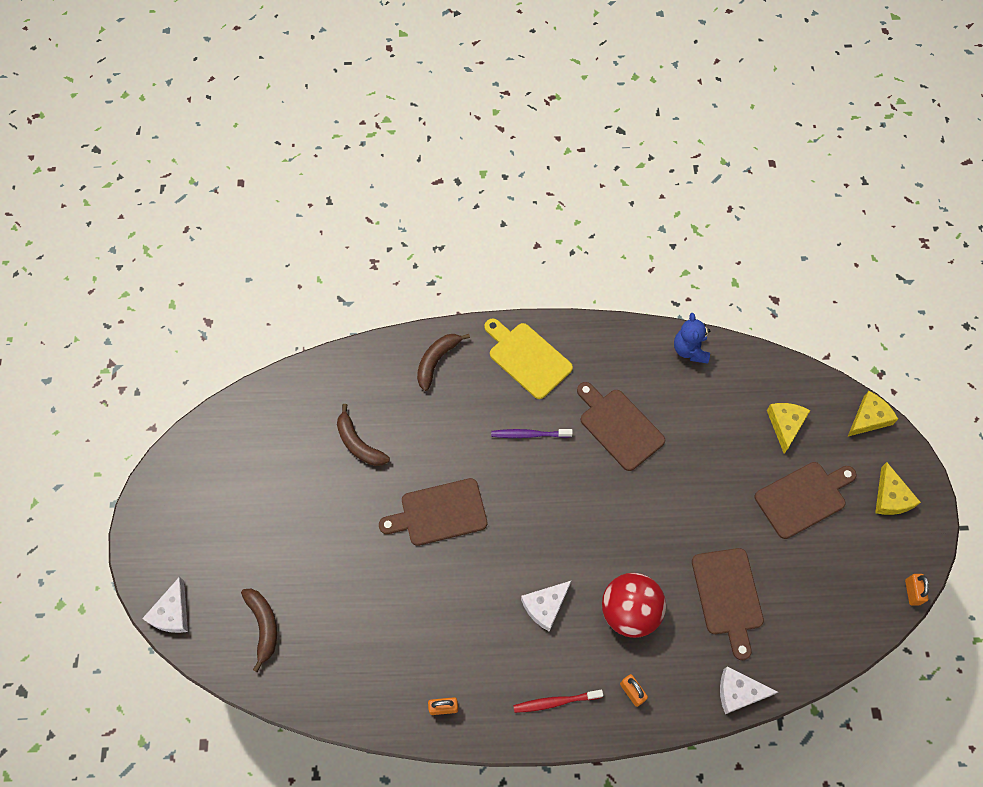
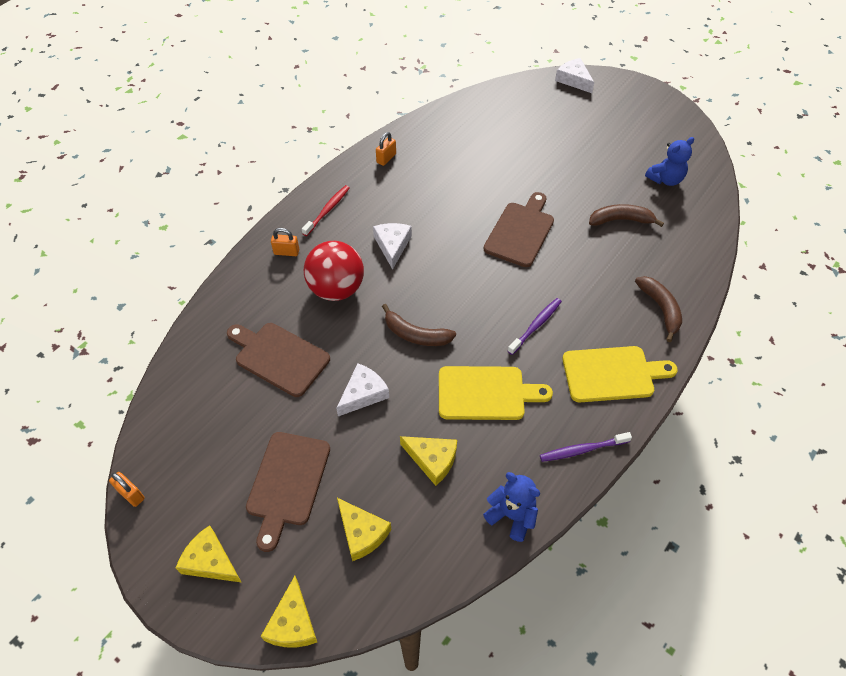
camera: 130 degrees right, 10 degrees down
(263, 626) = (525, 111): brown banana -> brown banana (415, 334)
(274, 438) = (665, 179): none -> blue teddy bear
(605, 340) = (582, 449): none -> purple toothbrush
(619, 426) = (485, 393): brown cutting board -> yellow cutting board
(699, 422) = (432, 460): none -> yellow cheese
(739, 692) = (215, 310): white cheese -> white cheese (363, 394)

